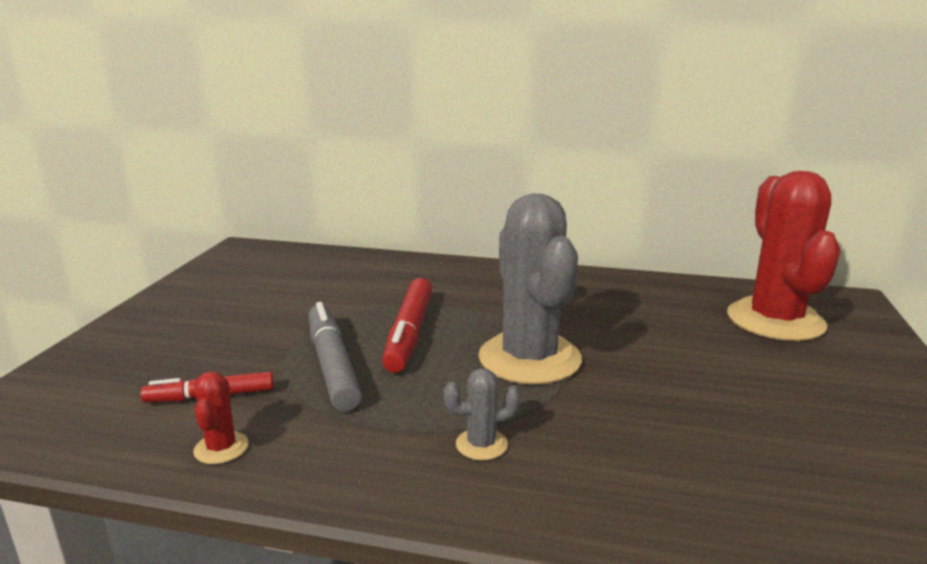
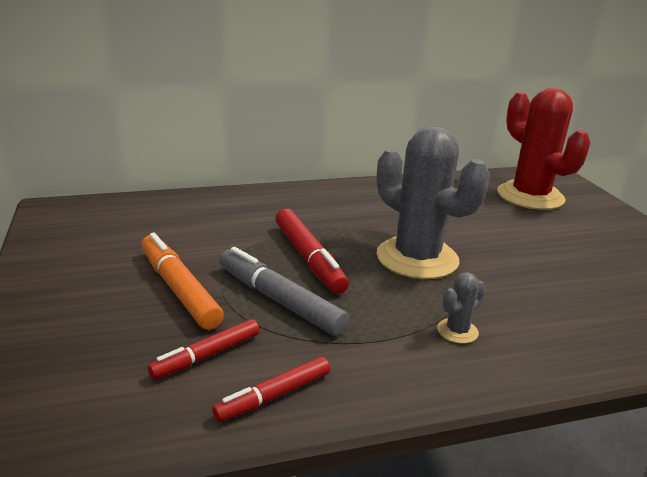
camera: 30 degrees left, 5 degrees up
(221, 448) = (273, 396): red cactus -> red marker
(258, 334) = (179, 289): none -> orange marker

